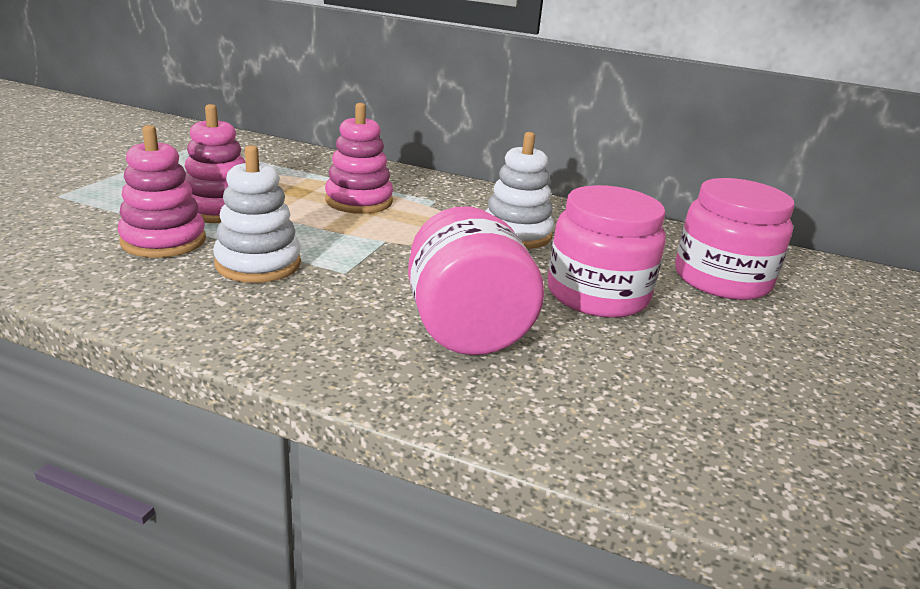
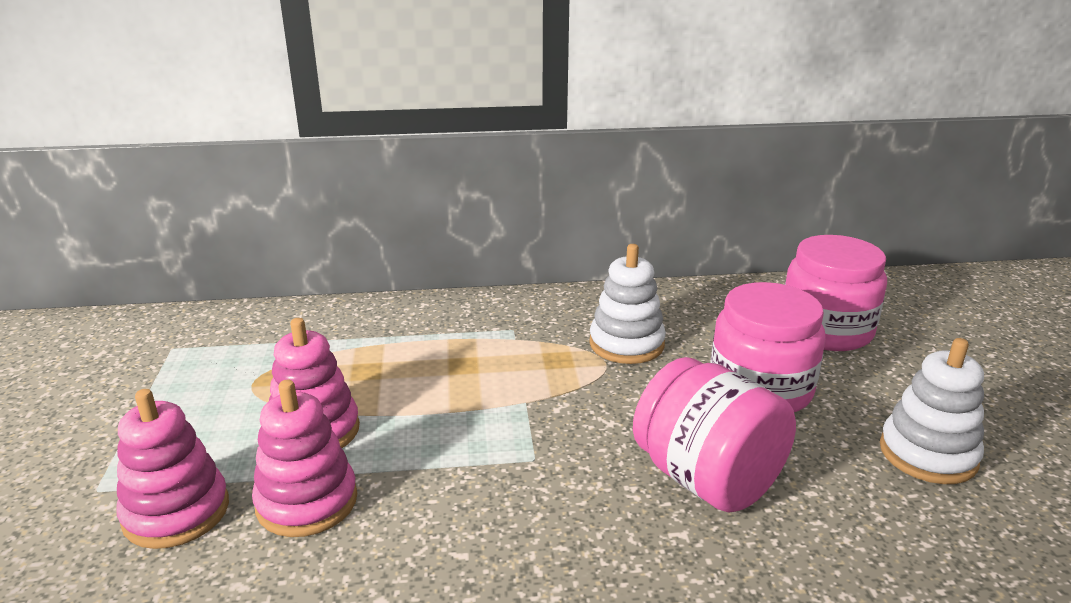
camera: 25 degrees left, 0 degrees up
(258, 264) = (442, 488): white stacking toy -> white stacking toy (928, 454)
(359, 201) = (443, 359): pink stacking toy -> pink stacking toy (176, 512)

